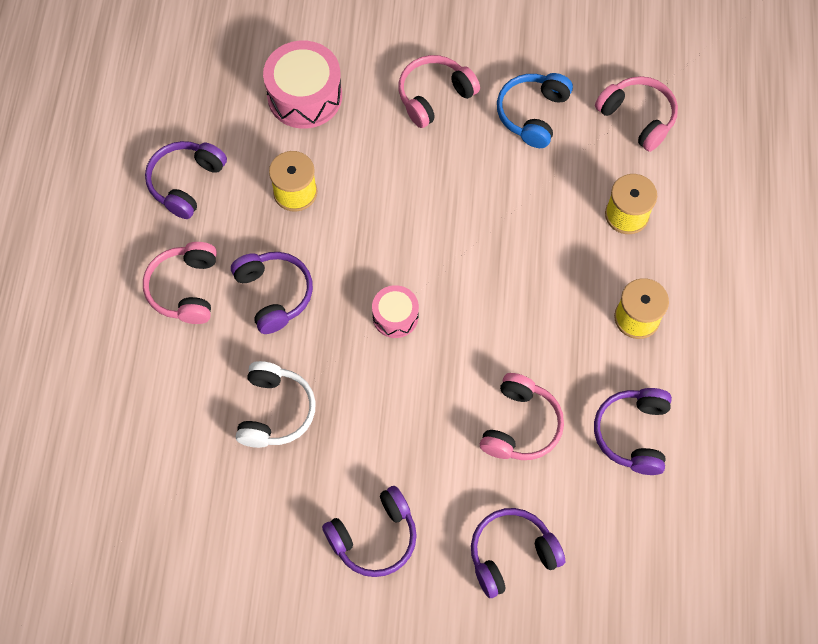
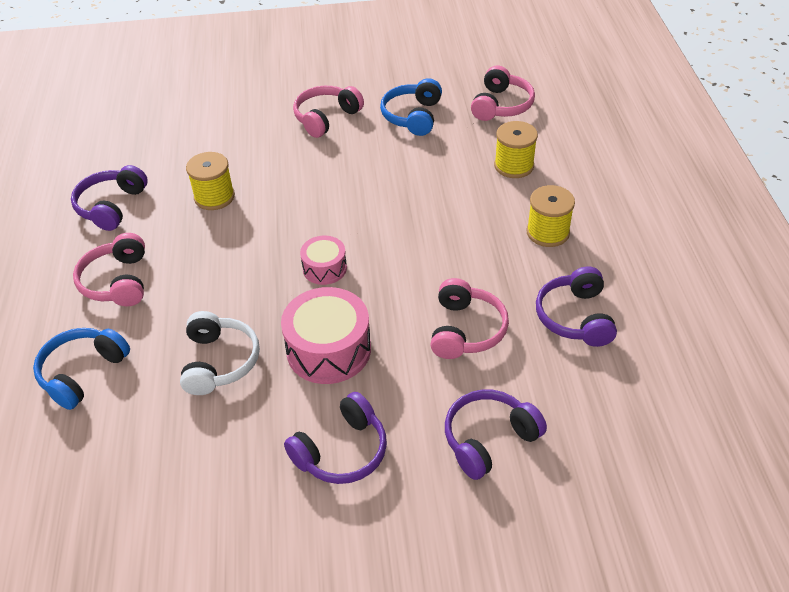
camera: 10 degrees left, 20 degrees down
(145, 396) = (82, 373): none -> blue headphones
(274, 294) = (205, 271): purple headphones -> none
(305, 96) = (213, 134): pink drum -> pink drum (328, 350)
(637, 117) = (501, 105): pink headphones -> pink headphones turned 75 degrees clockwise

